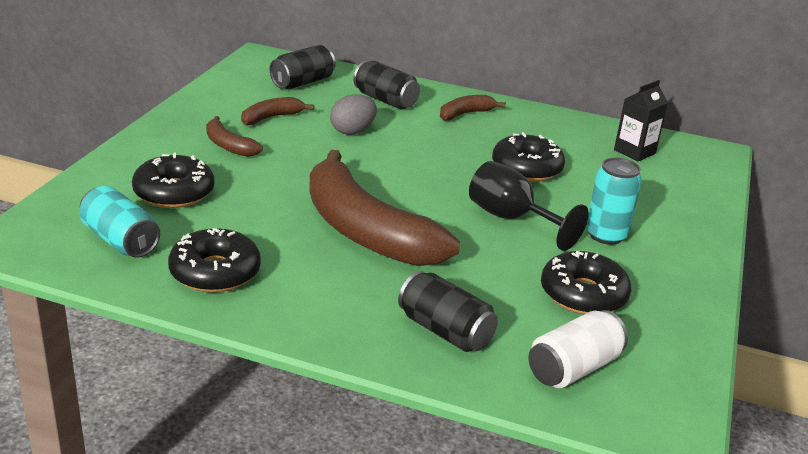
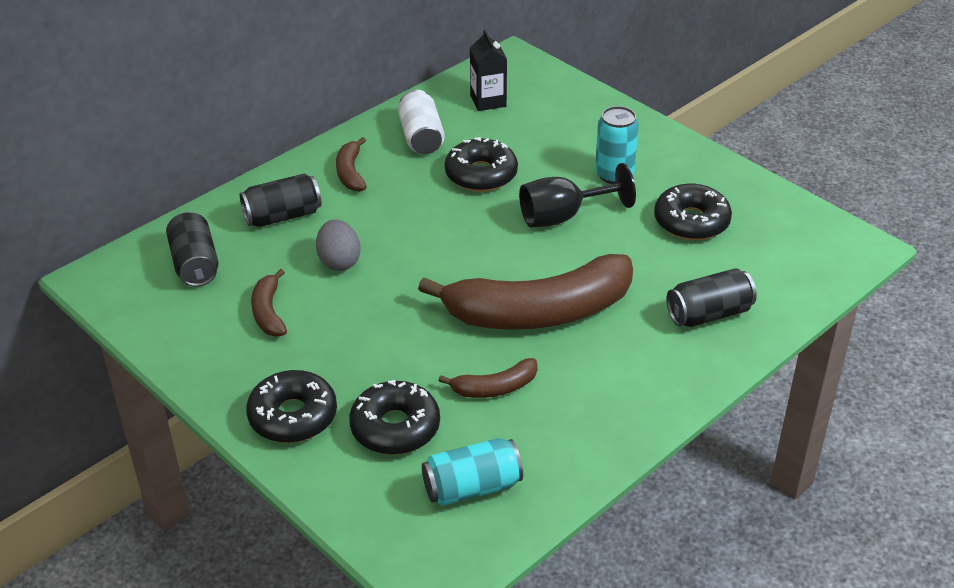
camera: 60 degrees left, 10 degrees up
(215, 272) = (562, 430): black donut -> black donut (293, 416)
(228, 145) = (314, 362): brown banana -> brown banana (494, 388)
(573, 368) = (780, 264): white can -> white can (421, 137)

